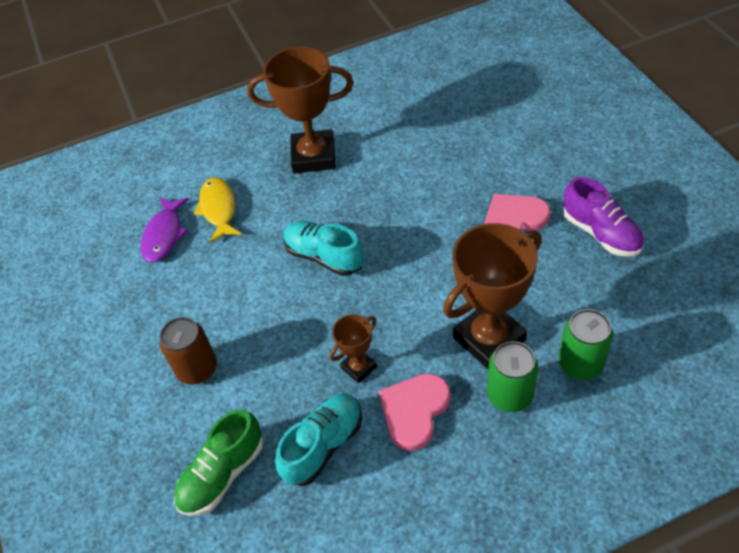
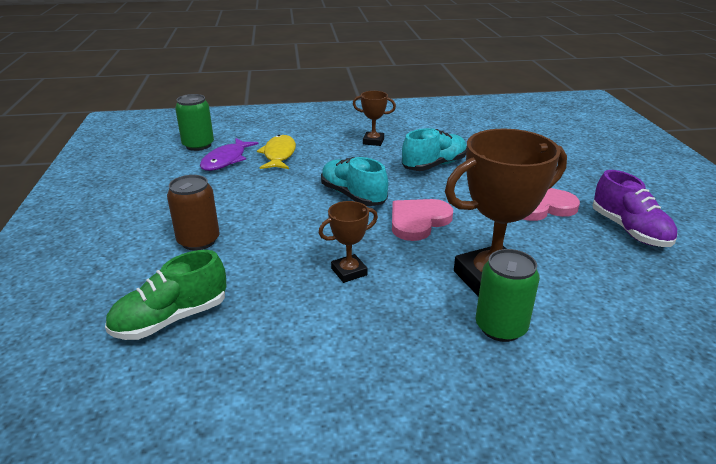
camera: 10 degrees right, 20 degrees down
(313, 156) = (373, 141): brown trophy -> brown trophy, size x0.50
(323, 445) = (283, 321): turquoise shoe -> turquoise shoe (434, 165)
(414, 411) = (391, 316): pink heart -> pink heart (418, 221)
(580, 363) = (589, 320): green can -> green can (198, 145)

